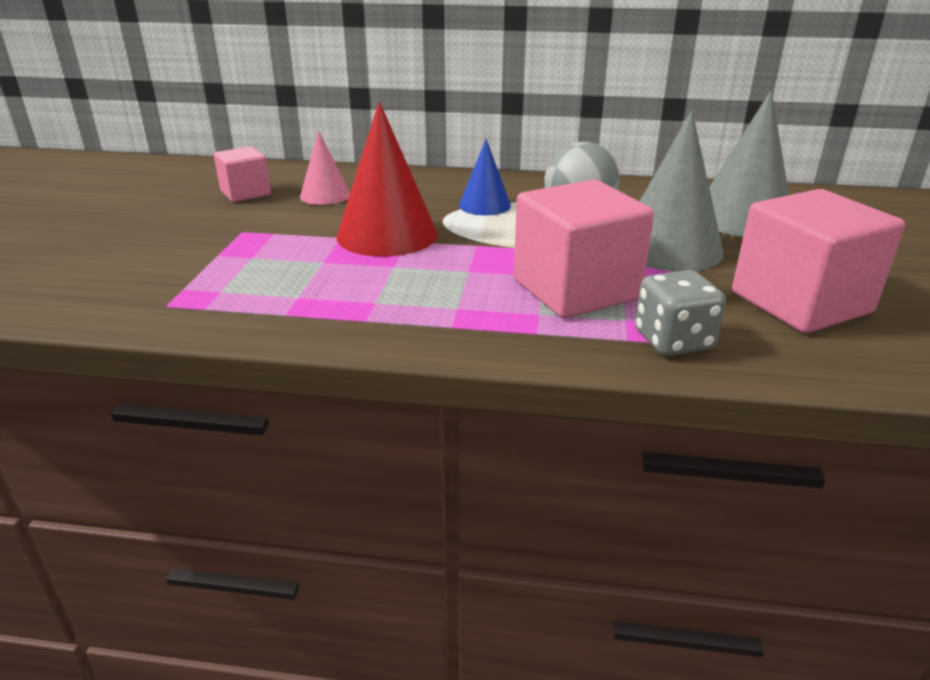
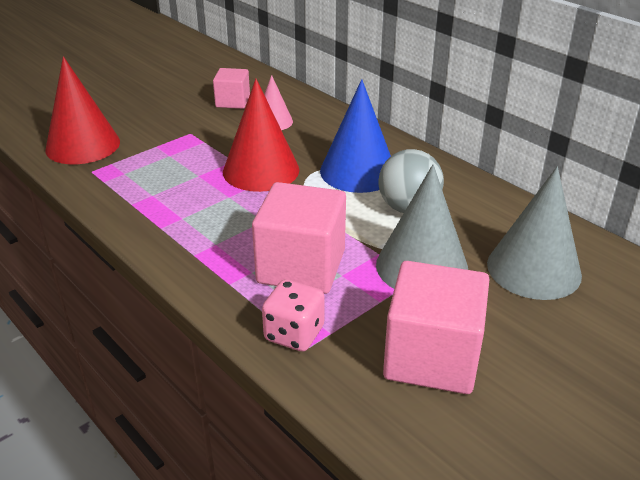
camera: 40 degrees right, 5 degrees up
(104, 286) = (83, 145): none -> red cone
(485, 205) = (358, 171): blue cone -> blue cone, size x1.77
(673, 341) = (294, 334): grey dice -> pink dice

